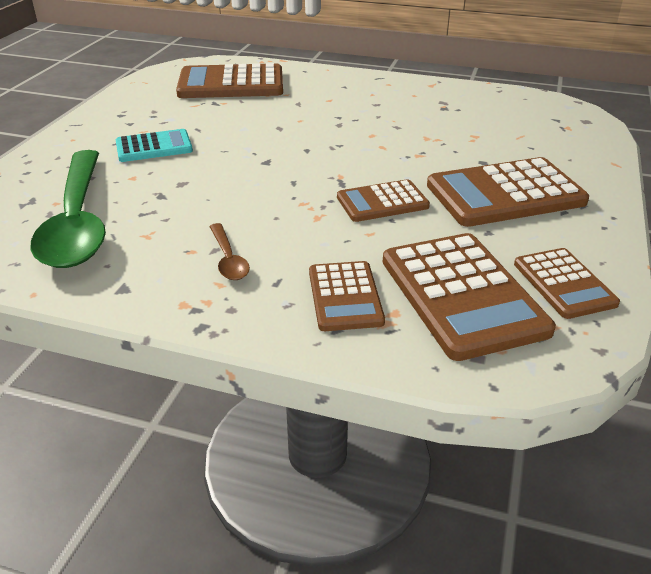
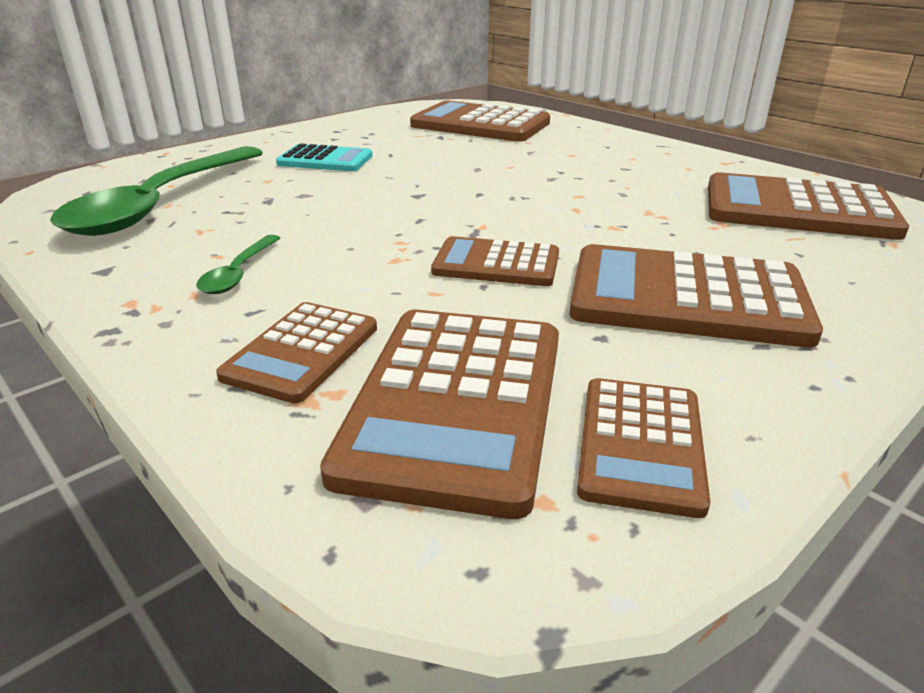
camera: 30 degrees right, 5 degrees down
(228, 259) = (238, 273): brown spoon -> green spoon
(504, 115) = (798, 209): none -> brown calculator

